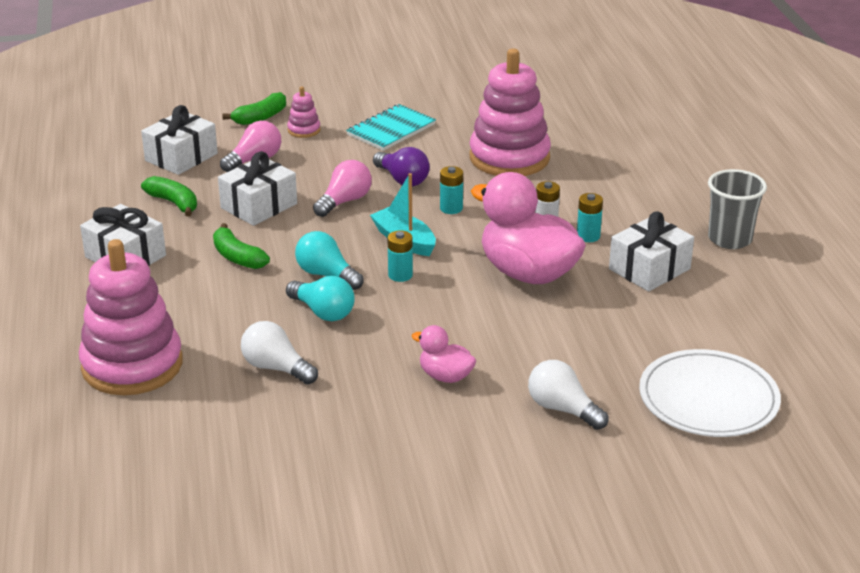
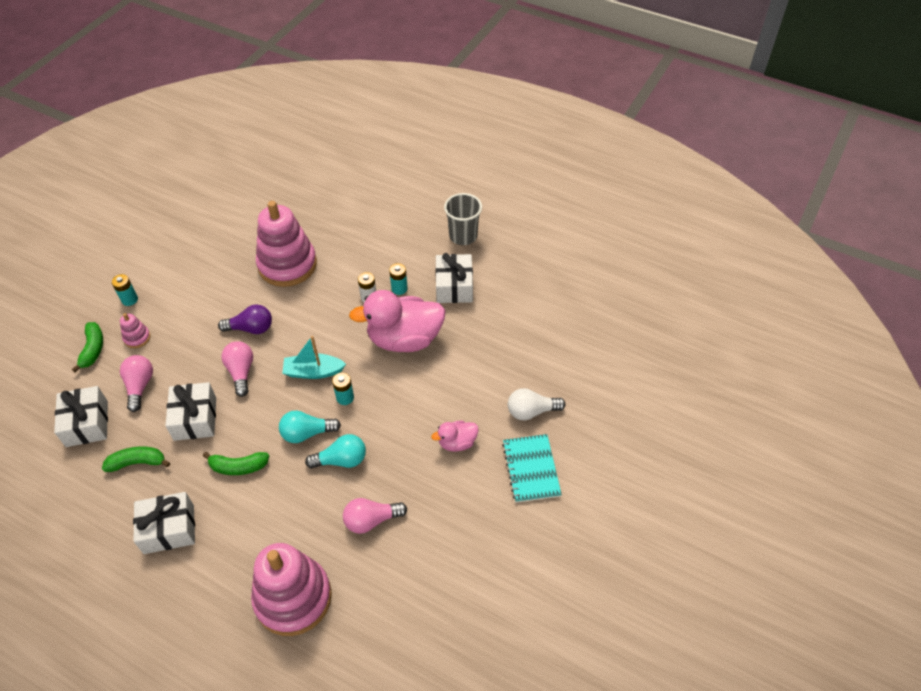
camera: 50 degrees left, 20 degrees up
(276, 368) = (371, 520): white light bulb -> pink light bulb
(391, 130) = (191, 295): turquoise notebook -> turquoise notebook (531, 469)
(451, 208) = (306, 327): turquoise battery -> turquoise battery (129, 299)
(708, 398) = (577, 346): white plate -> none

